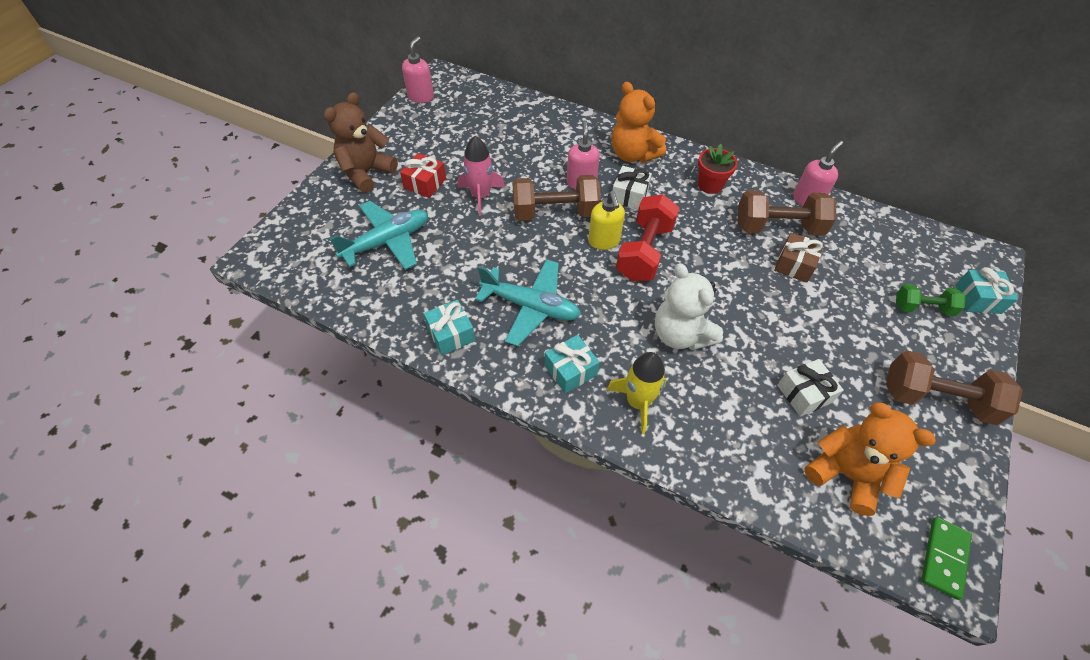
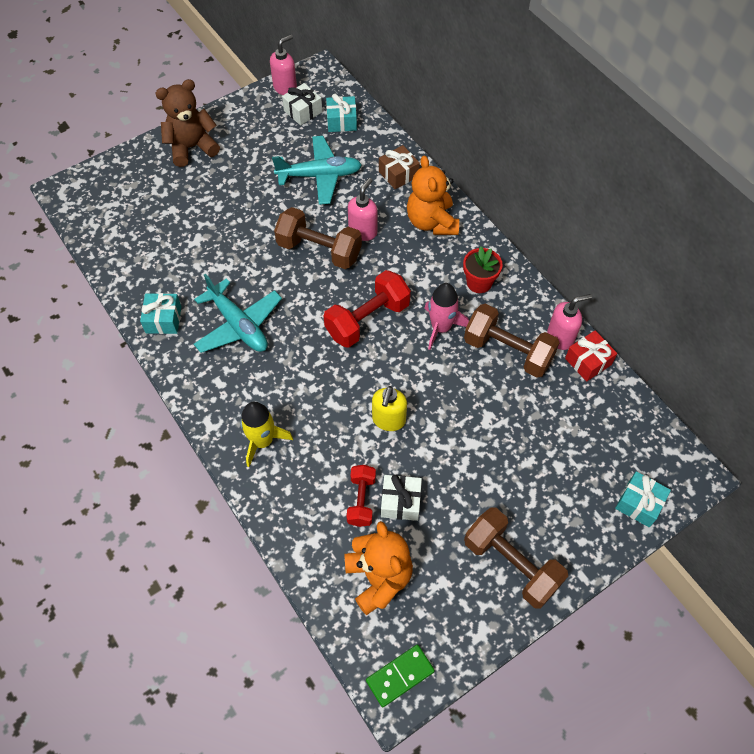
camera: 30 degrees right, 5 degrees up
(387, 242) = (168, 219): turquoise plane -> turquoise plane (320, 176)
(425, 183) = (231, 177): red gift -> red gift (588, 361)
(481, 196) = (269, 208): pink rocket -> pink rocket (441, 328)
(570, 370) = (231, 391): turquoise gift -> turquoise gift (342, 121)
(604, 241) = (340, 295): yellow soap dispenser -> yellow soap dispenser (388, 420)
(629, 195) = (396, 262): white gift -> white gift (303, 111)
(680, 334) = (339, 405): white teddy bear -> none
(770, 410) = (361, 500): none -> red dumbbell
(794, 265) = (491, 392): brown gift -> brown gift (398, 174)
(922, 308) = (575, 485): green dumbbell -> none

